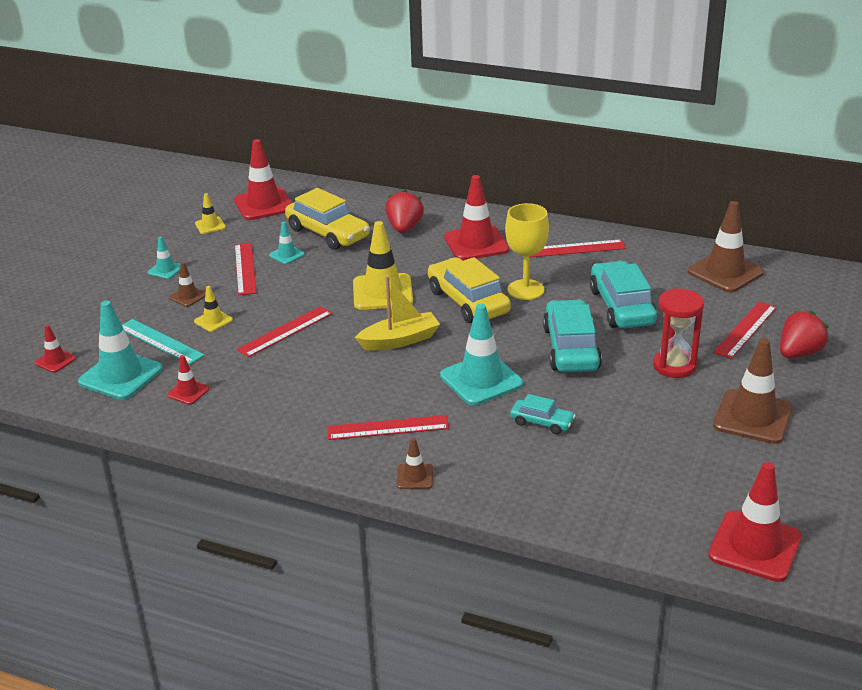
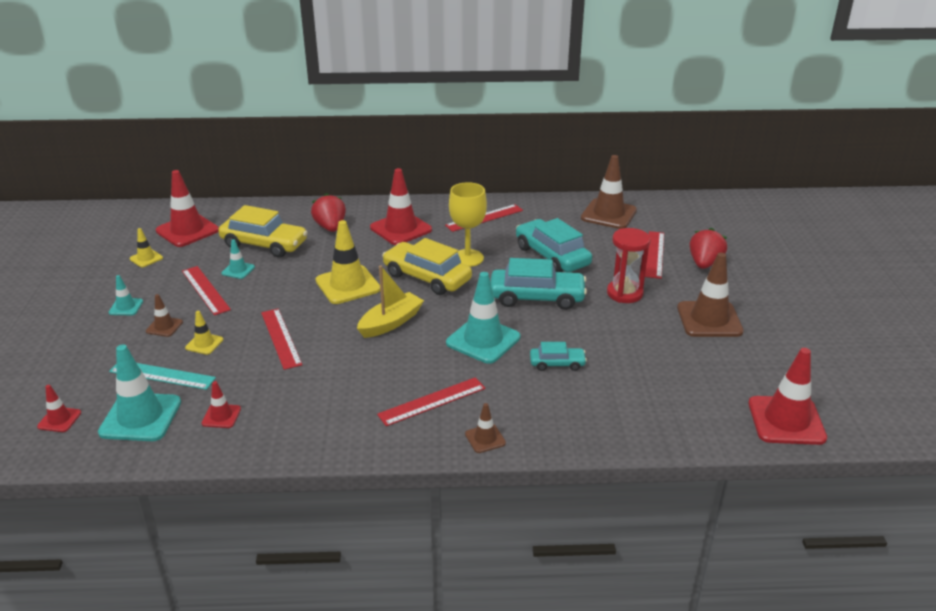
camera: 25 degrees left, 0 degrees up
(285, 331) = (281, 338): red ruler -> red ruler turned 45 degrees counterclockwise
(571, 348) = (537, 297): turquoise car -> turquoise car turned 120 degrees clockwise

